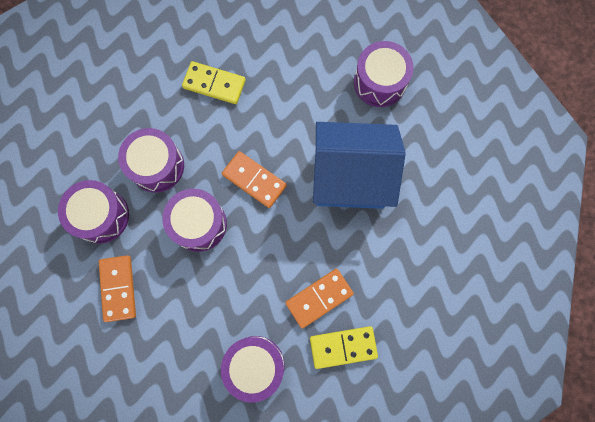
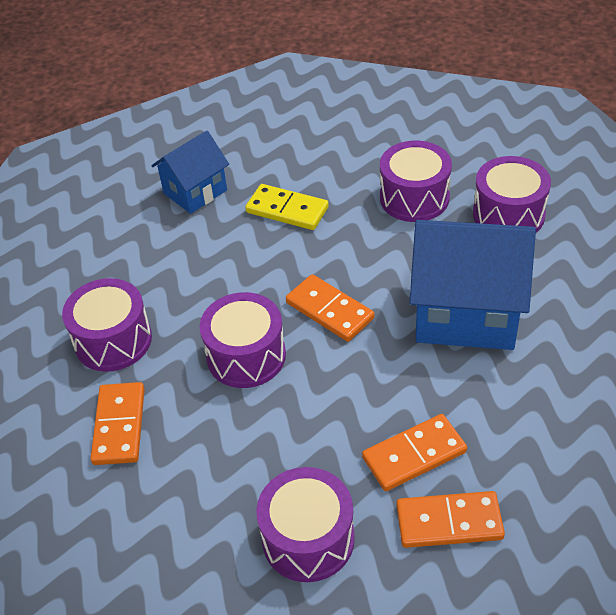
camera: 10 degrees right, 30 degrees down
(140, 68) = (195, 192): none -> blue house
(157, 166) = (198, 290): purple drum -> purple drum (414, 198)
(343, 347) = (449, 522): yellow domino -> orange domino

